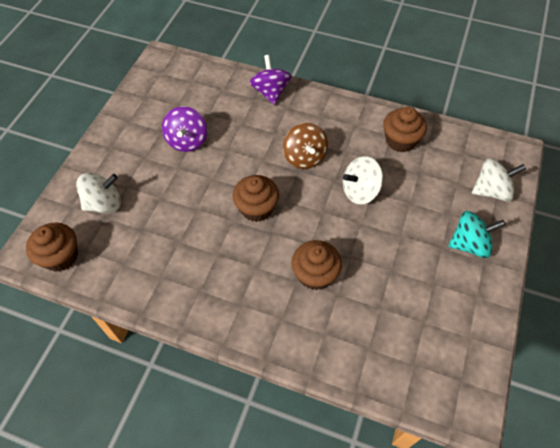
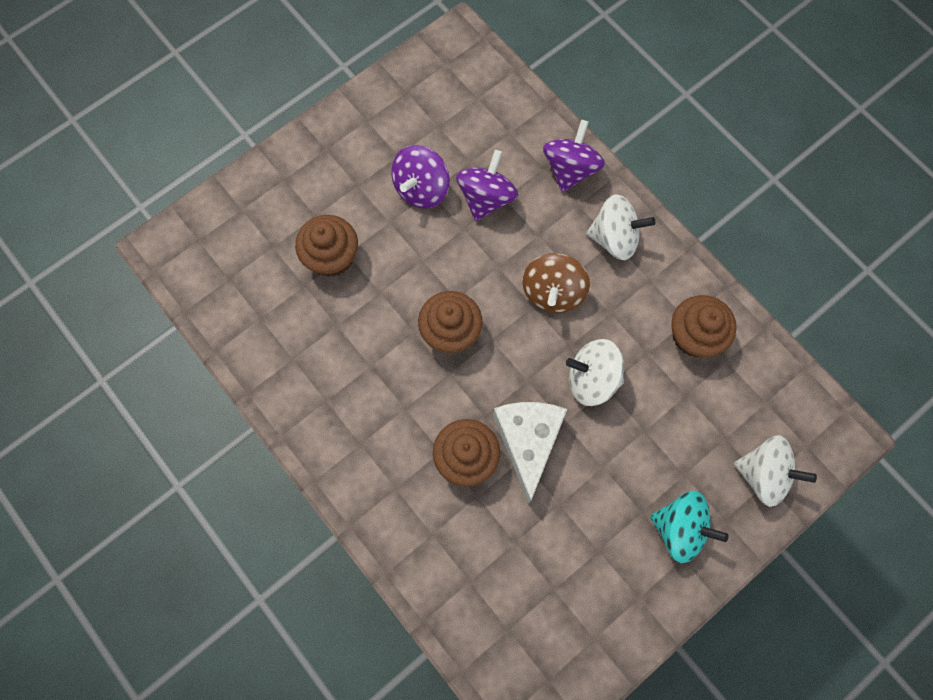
camera: 30 degrees right, 15 degrees up
(61, 256) = (199, 271): brown cupcake -> brown cupcake (332, 257)
(104, 204) = (279, 226): white spinning top -> white spinning top (614, 238)
(230, 128) = (486, 198): none -> purple spinning top
(347, 245) = (527, 442): none -> white cheese

